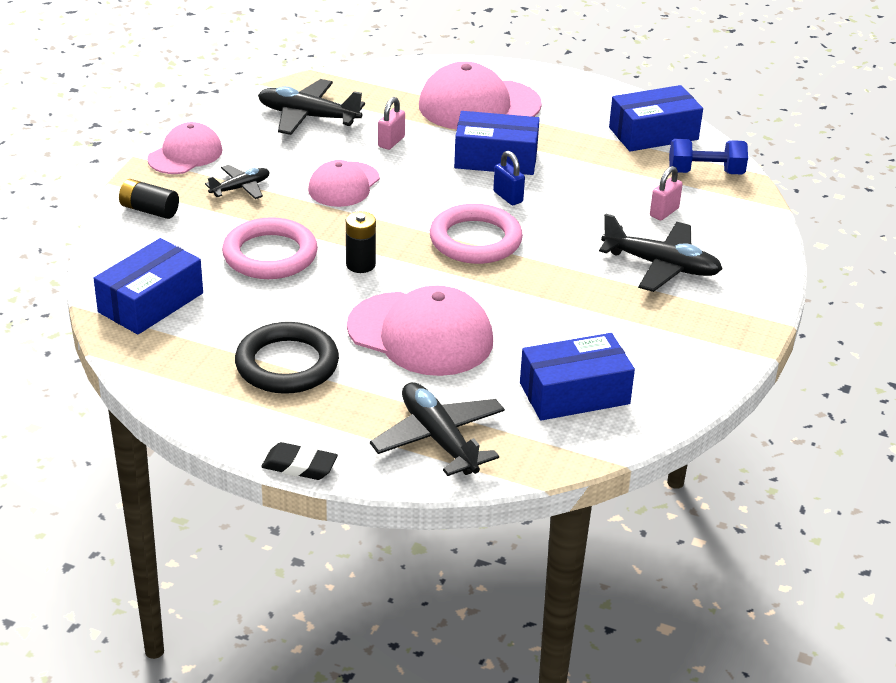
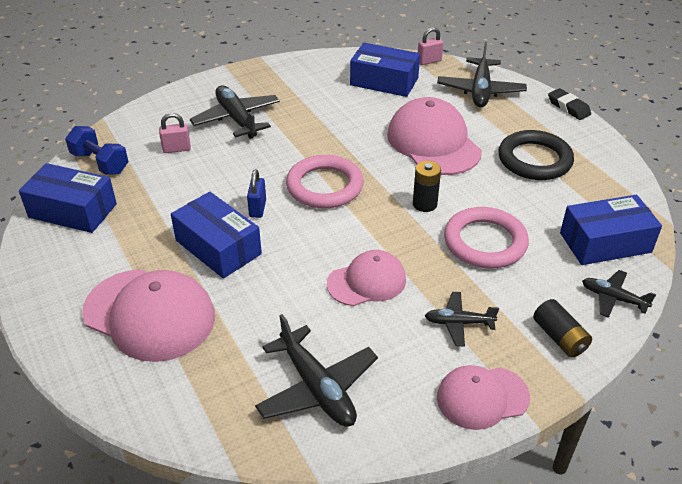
camera: 140 degrees left, 5 degrees up
(117, 256) = (613, 298): none -> black plane
(391, 142) = (277, 310): pink padlock -> pink padlock (429, 61)

